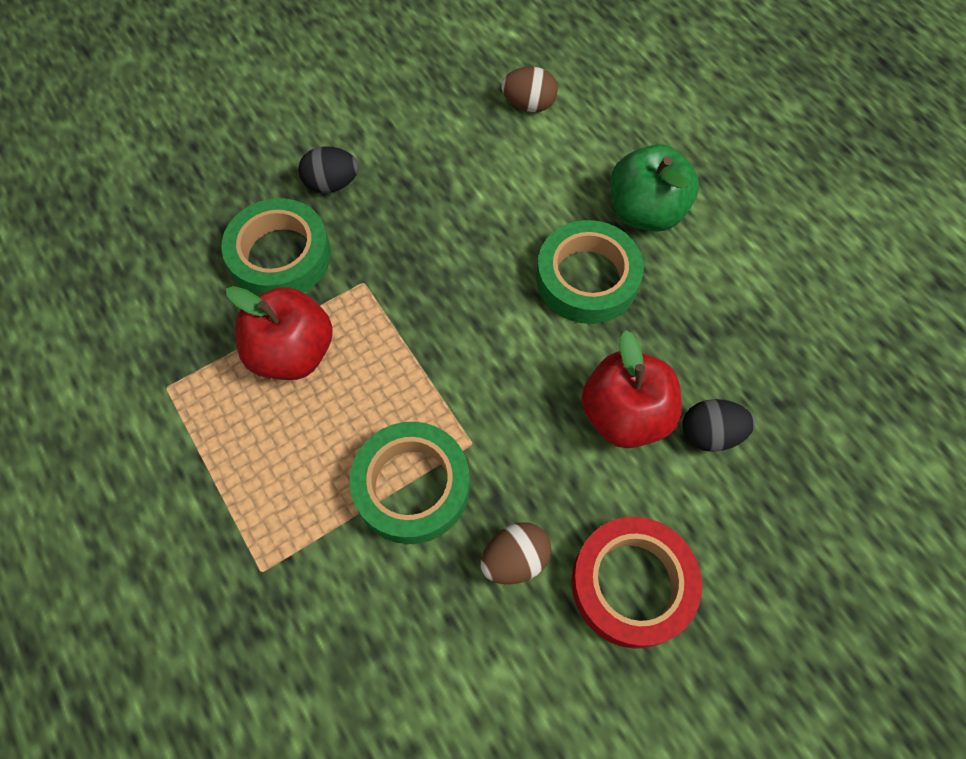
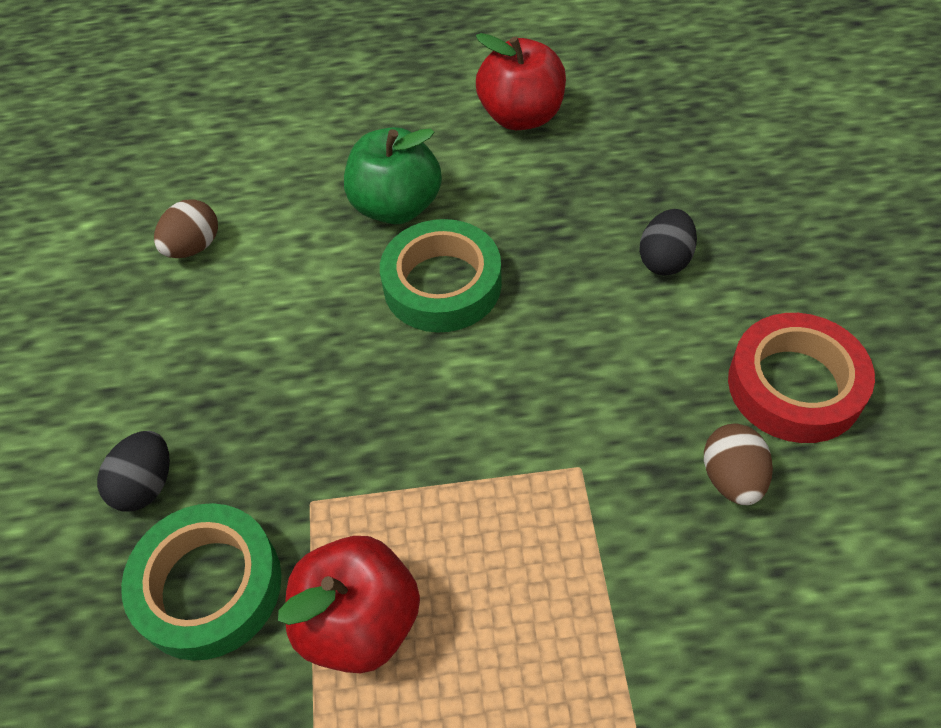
camera: 60 degrees left, 10 degrees down
(412, 486) = (605, 549): green tape -> none
(624, 415) = (613, 317): red apple -> red apple (521, 116)

